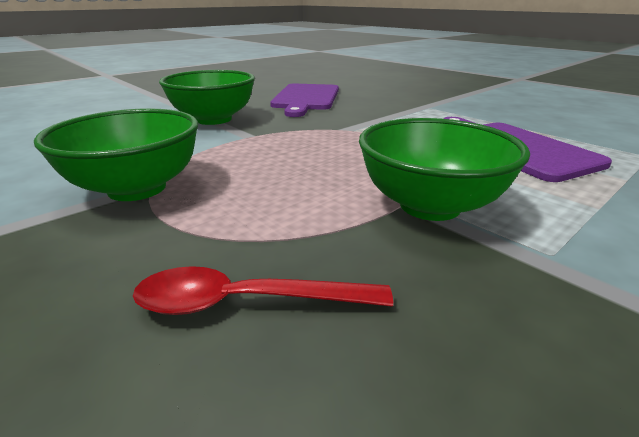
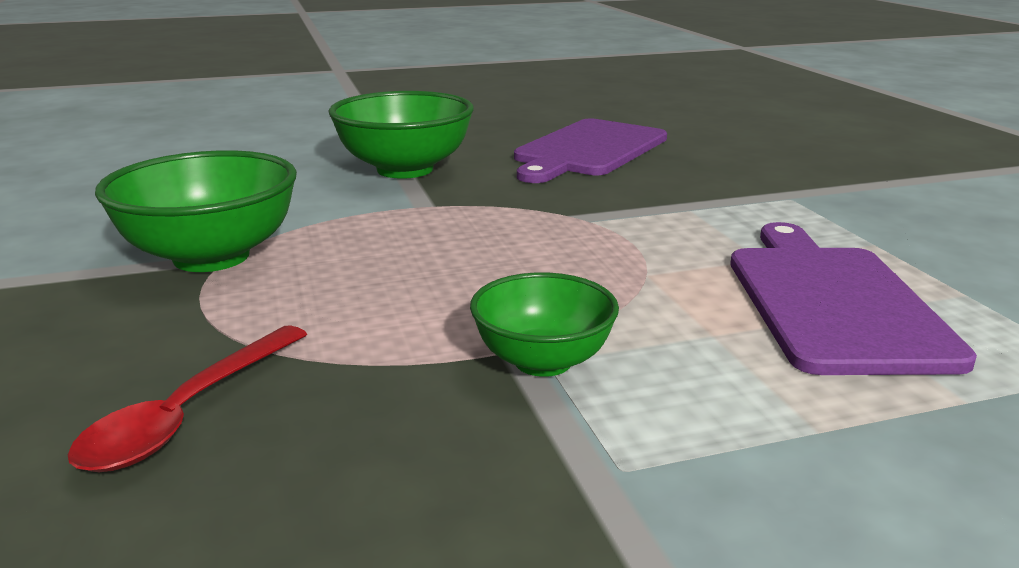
camera: 25 degrees right, 5 degrees down
(246, 302) = (188, 413): red spoon -> red spoon turned 90 degrees counterclockwise
(429, 205) = (543, 361): green bowl -> green bowl, size x0.61

